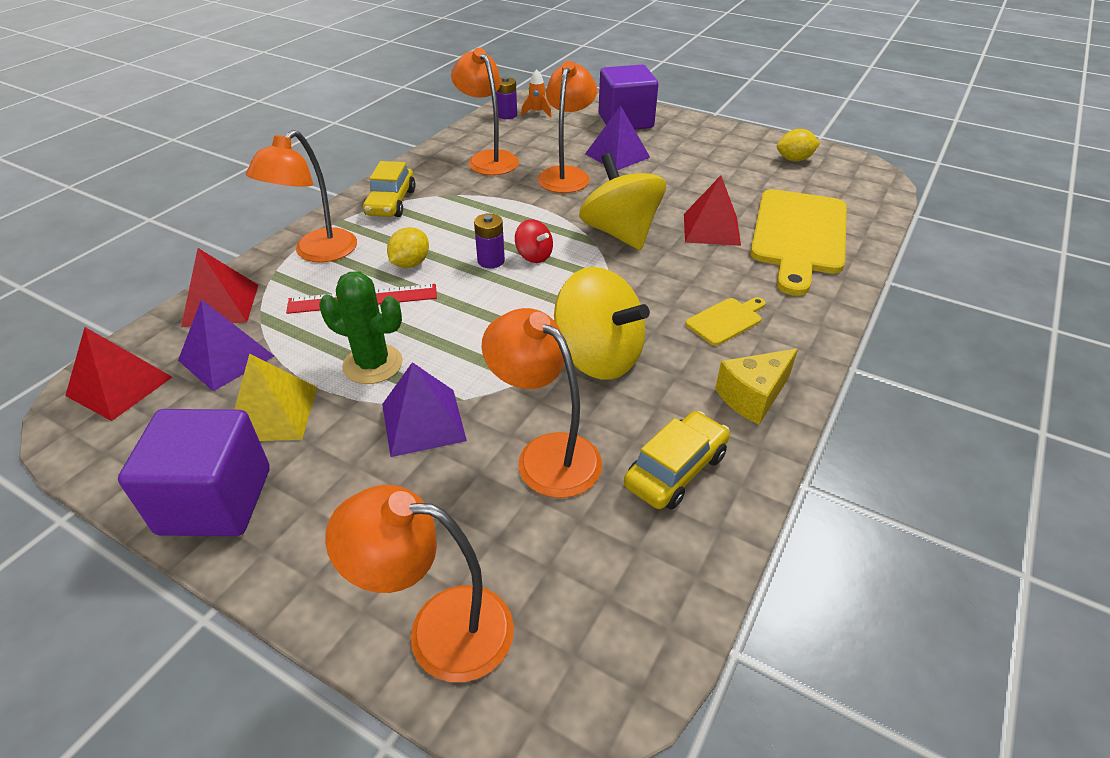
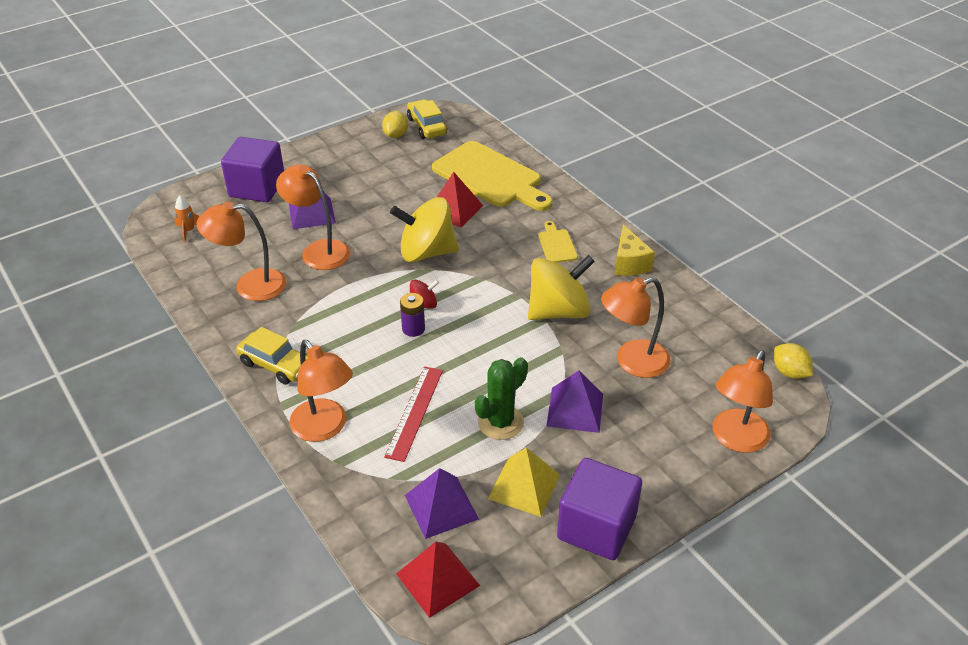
camera: 65 degrees left, 0 degrees up
(221, 305) = (362, 503): red pyramid -> none
(410, 264) = (384, 374): yellow lemon -> yellow lemon (789, 372)
(507, 115) = (174, 250): purple battery -> none
(675, 470) = (669, 315): yellow car -> yellow car (426, 126)

